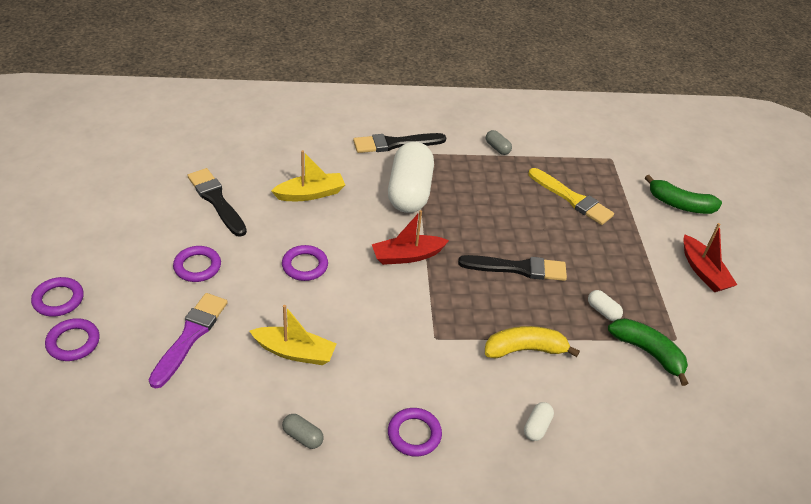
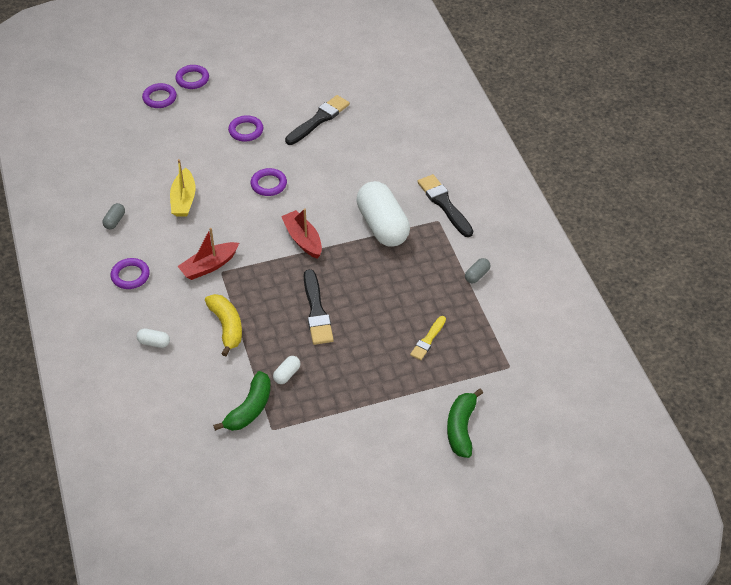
camera: 80 degrees right, 5 degrees up
(190, 336) = (181, 146): purple brush -> none
(310, 194) = (351, 168): yellow boat -> none
(409, 192) = (382, 226): white capsule -> white capsule turned 75 degrees clockwise
(572, 199) = (428, 340): yellow brush -> yellow brush, size x0.62
(703, 271) = (367, 449): red boat -> red boat (209, 266)

